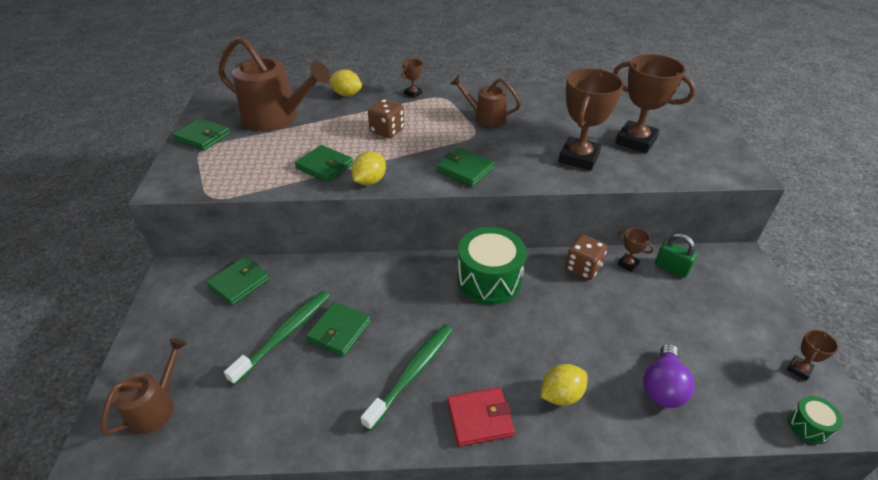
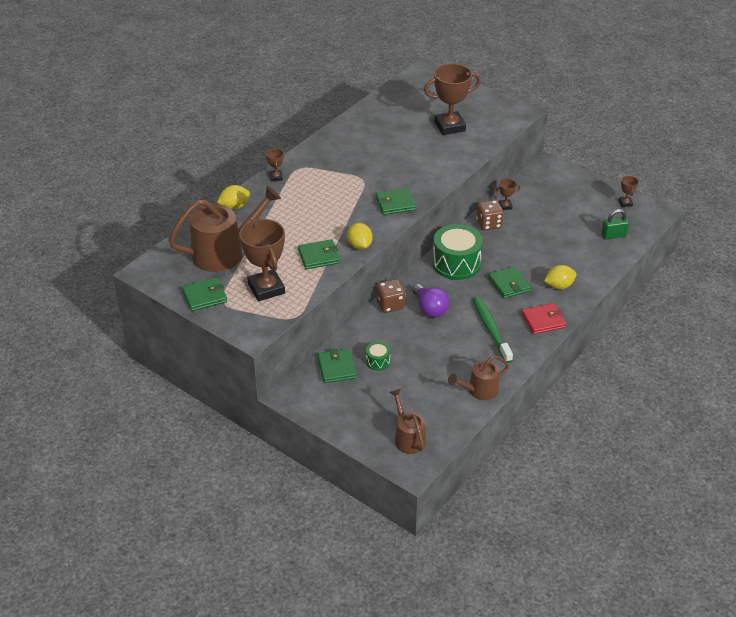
camera: 50 degrees left, 0 degrees up
(284, 334) = (407, 365): green toothbrush -> none
(339, 331) = (429, 342): green wallet -> green wallet (509, 284)
(387, 131) = (310, 212): brown dice -> brown dice (390, 305)
(479, 418) = (543, 321): red wallet -> red wallet turned 45 degrees clockwise
(486, 117) = (350, 164): brown watering can -> brown watering can (479, 390)
(561, 395) = (559, 286): yellow lemon -> yellow lemon turned 60 degrees clockwise
(579, 158) = (438, 156): brown trophy -> brown trophy (266, 288)
(662, 387) = (589, 251): purple light bulb -> purple light bulb (430, 309)
(671, 268) = (526, 193): green padlock -> green padlock (613, 235)
(808, 426) = (651, 224): green drum -> green drum (378, 361)

